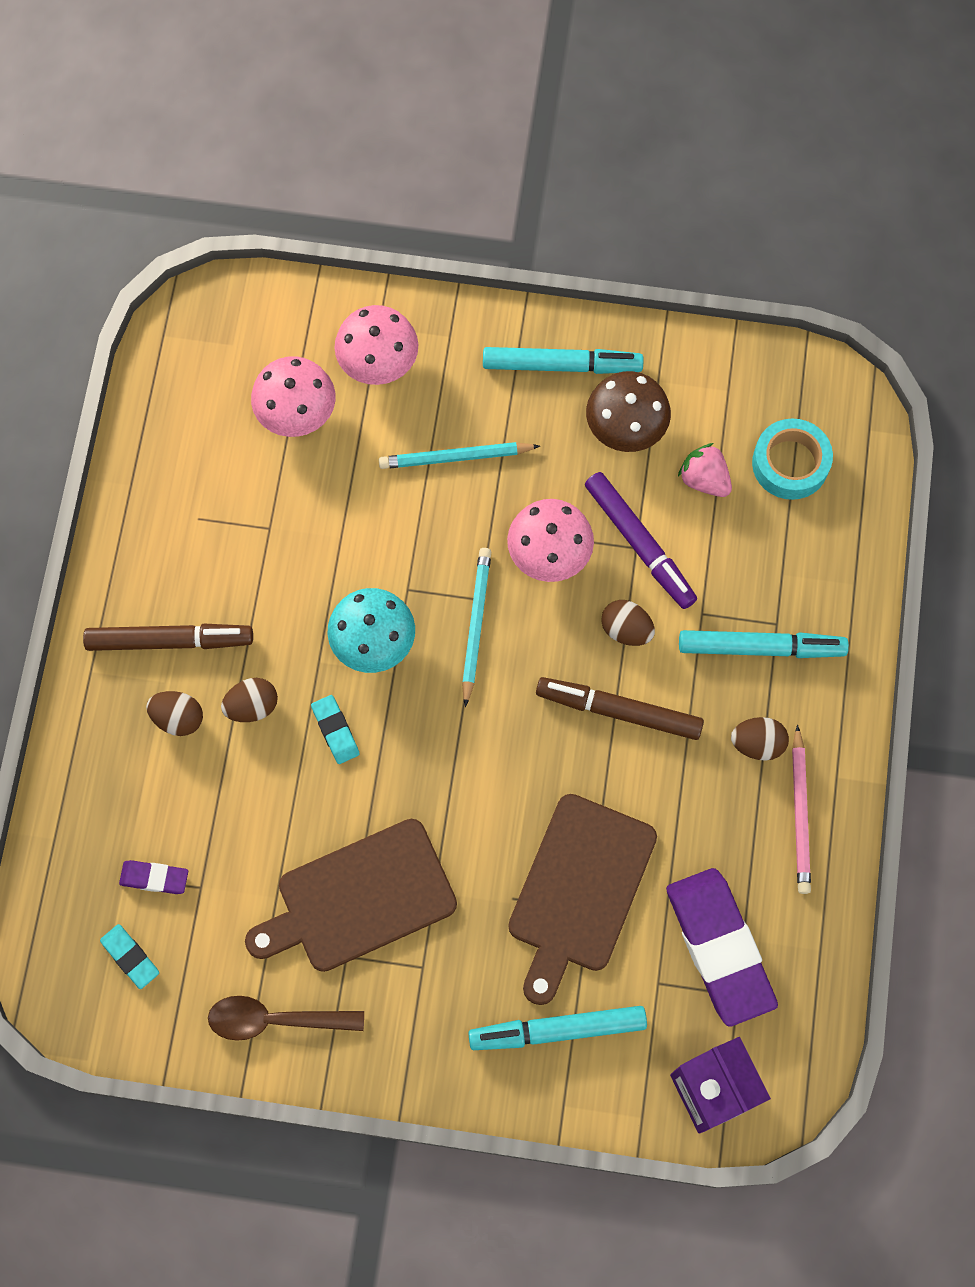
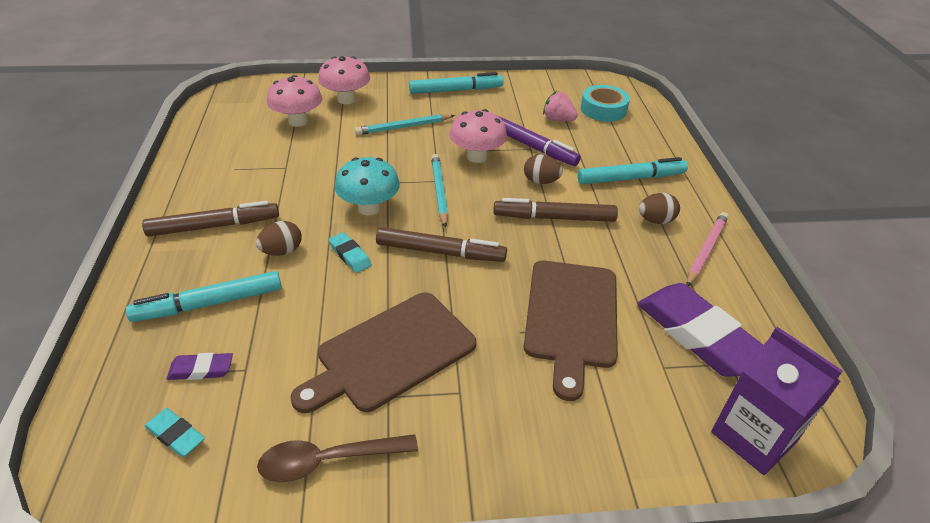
camera: 15 degrees left, 30 degrees down
(178, 718) = (222, 266): brown egg -> none
(450, 747) = (440, 252): none -> brown marker
(557, 1030) = (596, 417): turquoise marker -> turquoise marker (209, 304)
(625, 428) = (502, 107): brown mushroom -> none
(799, 814) = (706, 250): pink pencil -> pink pencil turned 135 degrees counterclockwise

